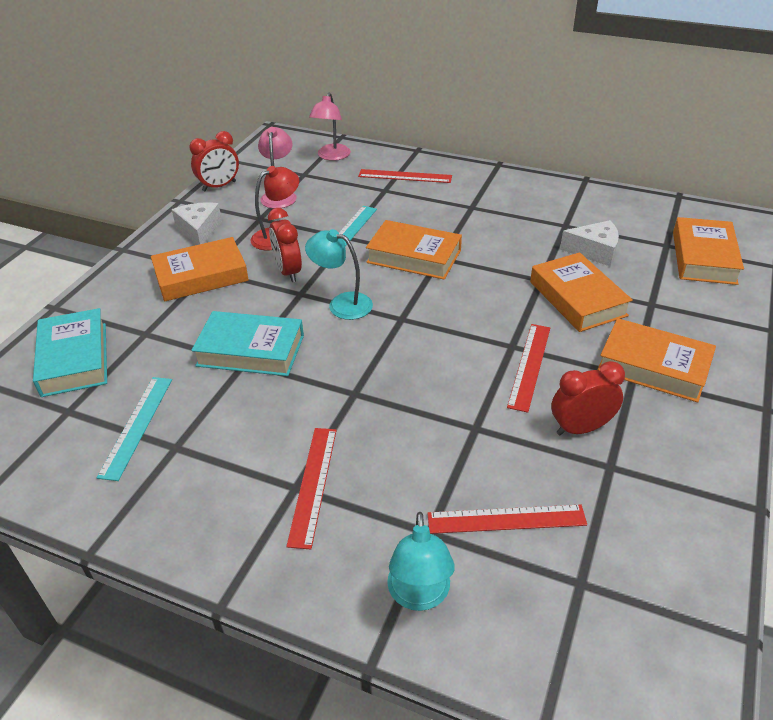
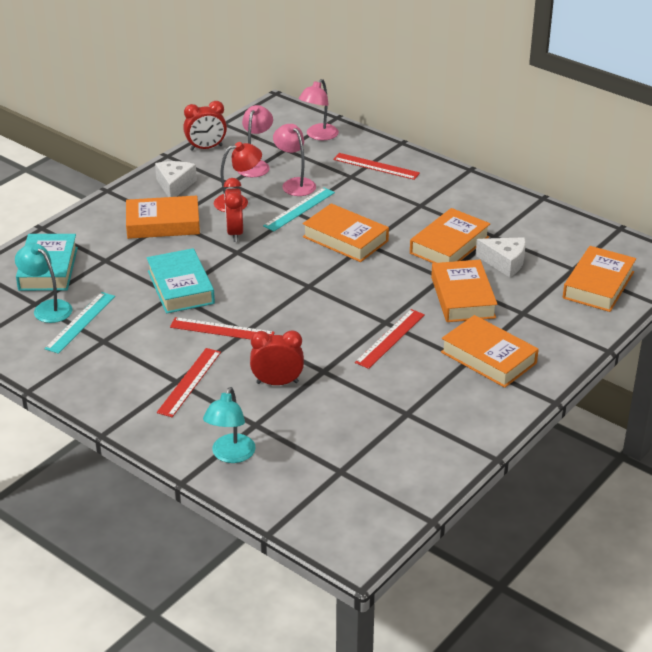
camera: 15 degrees right, 5 degrees down
(251, 350) = (180, 287): turquoise book -> turquoise book turned 45 degrees clockwise
(330, 207) = (295, 184): none -> pink lamp
(342, 303) = (267, 266): turquoise lamp -> turquoise lamp (47, 308)
(506, 519) = (312, 428): red ruler -> red ruler (222, 330)
(526, 243) = (449, 245): none -> orange book
(581, 428) = (402, 386): red clock -> red clock (277, 382)

